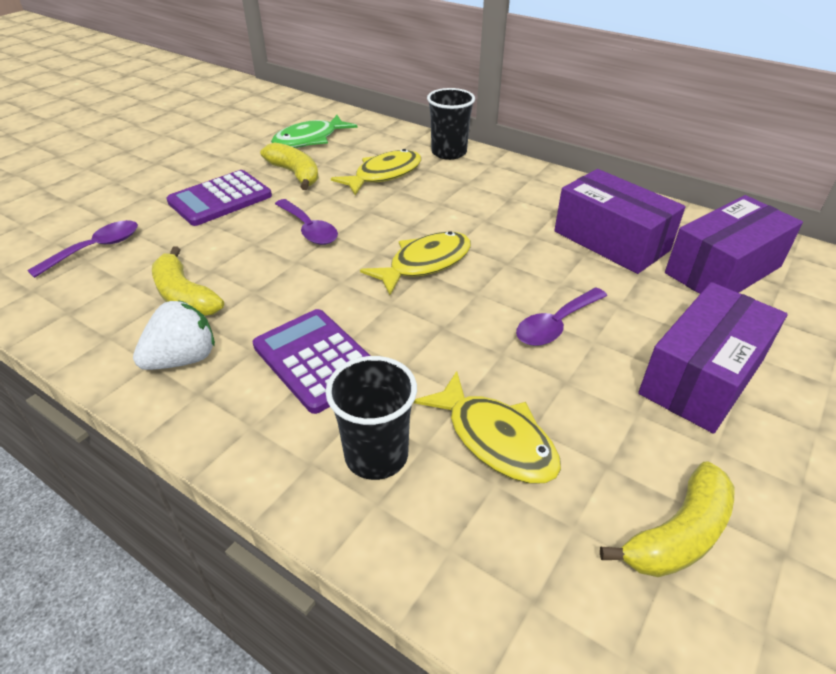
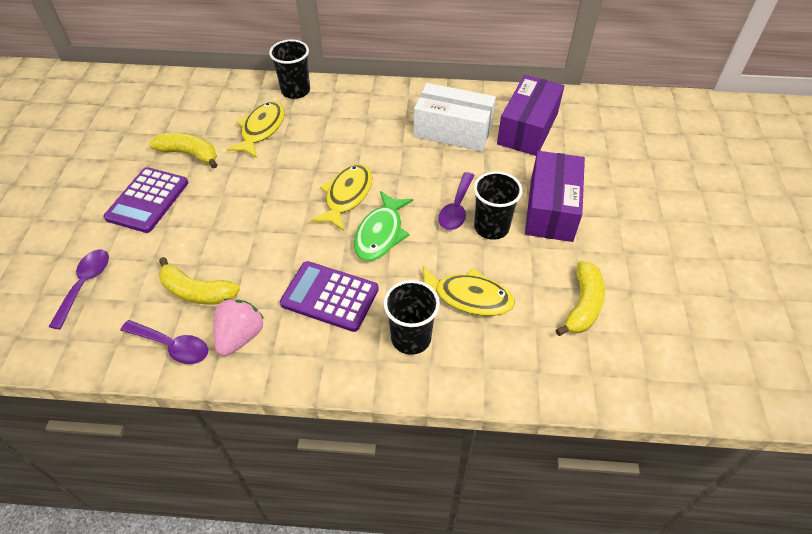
camera: 30 degrees left, 10 degrees up
(183, 359) = (240, 336): white strawberry -> pink strawberry
(309, 229) = (242, 200): purple spoon -> purple spoon (172, 346)
(310, 140) = (173, 115): green fish -> green fish (381, 233)
(591, 365) = (491, 227): none -> black cup
(611, 241) = (453, 131): purple box -> white box

